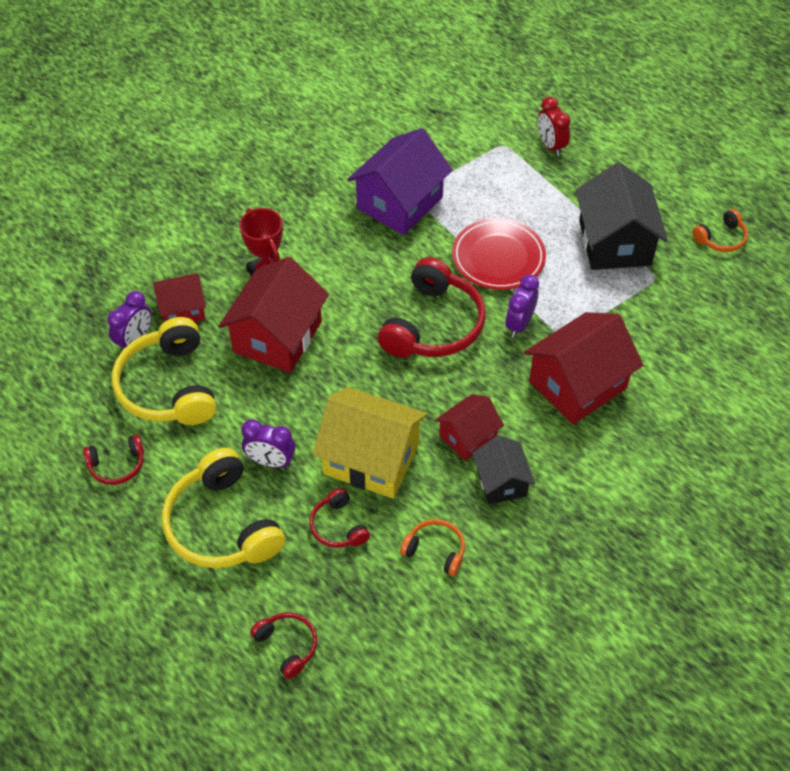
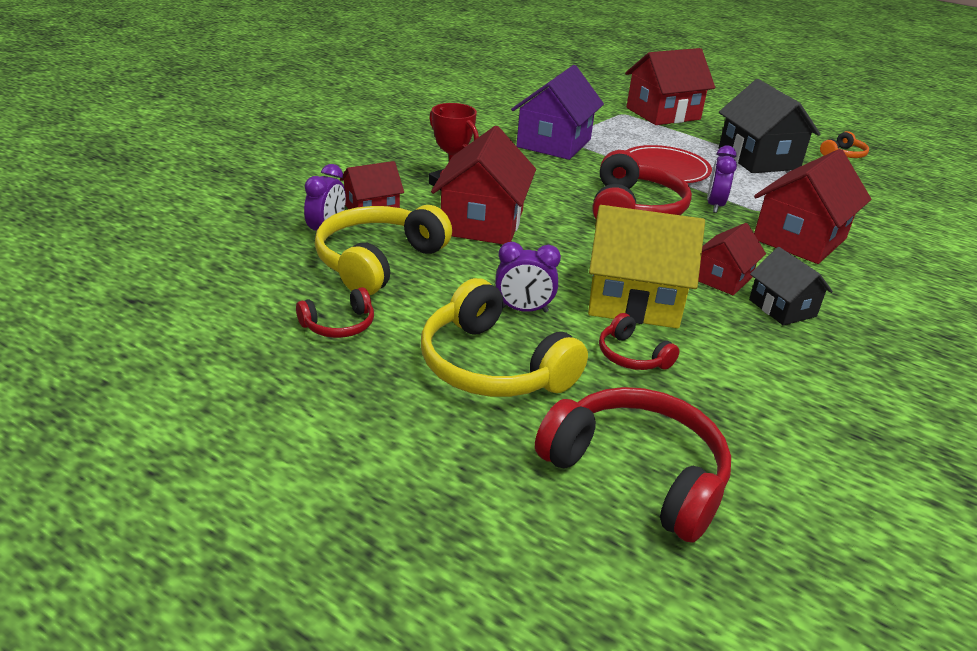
camera: 15 degrees left, 20 degrees down
(168, 386) = (378, 261): yellow headphones -> yellow headphones turned 60 degrees clockwise
(287, 645) = (637, 473): red headphones -> red headphones, size x2.00
(435, 550) = (755, 366): orange headphones -> none
(550, 146) = (663, 113): red clock -> red house

